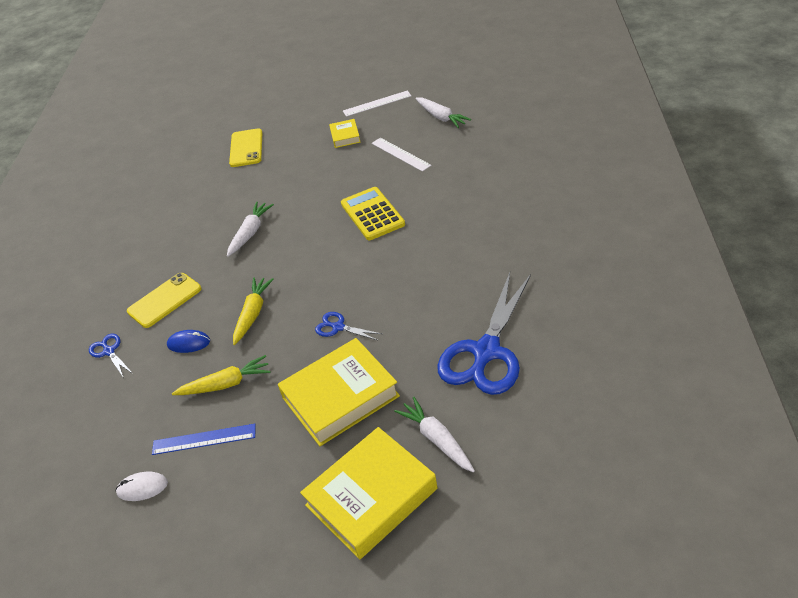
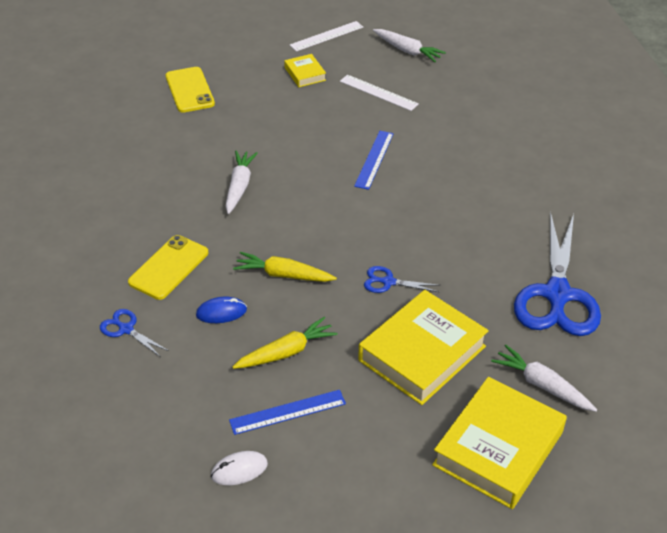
camera: 20 degrees left, 0 degrees up
(253, 314) = (283, 275): yellow carrot -> yellow carrot turned 75 degrees counterclockwise
(372, 214) = (374, 159): yellow calculator -> blue ruler

